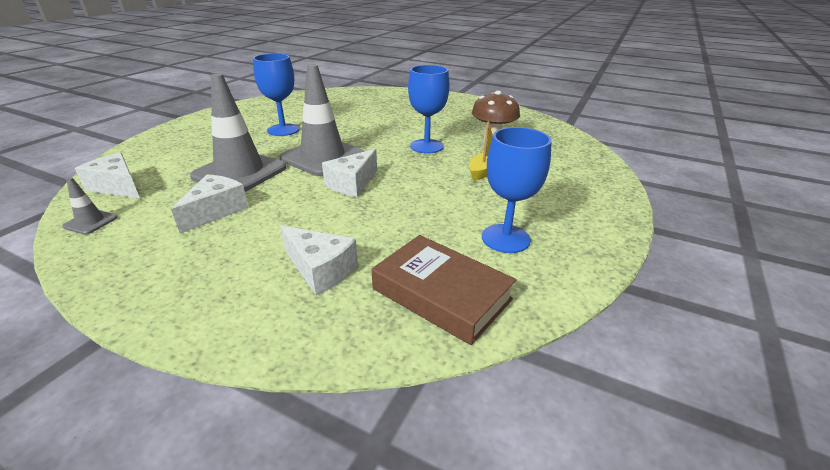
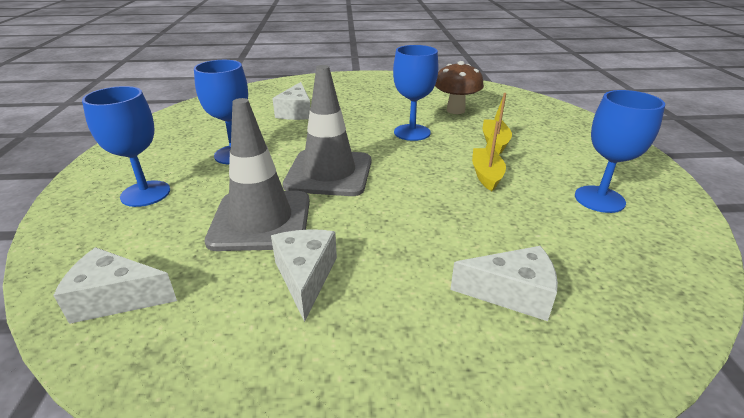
camera: 30 degrees left, 0 degrees up
(90, 222) = (153, 362): grey traffic cone -> none
(204, 139) = (145, 194): none -> blue goblet
(352, 184) = (403, 192): white cheese -> white cheese (296, 112)
(436, 191) = (486, 175): none -> yellow boat
(441, 294) = (633, 269): brown book -> none

